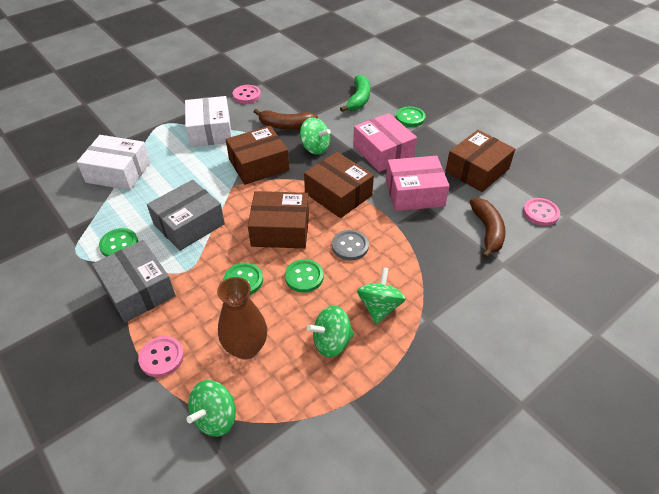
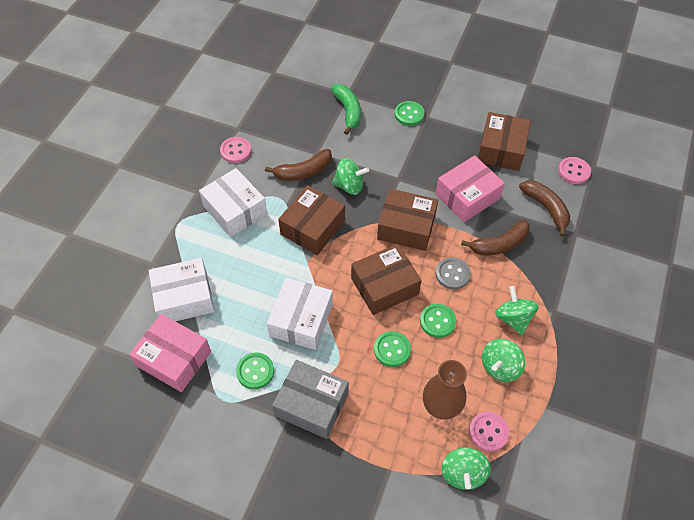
camera: 30 degrees left, 10 degrees up
(161, 357) = (382, 451): pink button -> pink button (488, 432)
(189, 224) = (301, 320): grey box -> white box
(383, 152) = (412, 164): pink box -> pink box (174, 359)
(415, 241) = (499, 244): none -> brown banana

